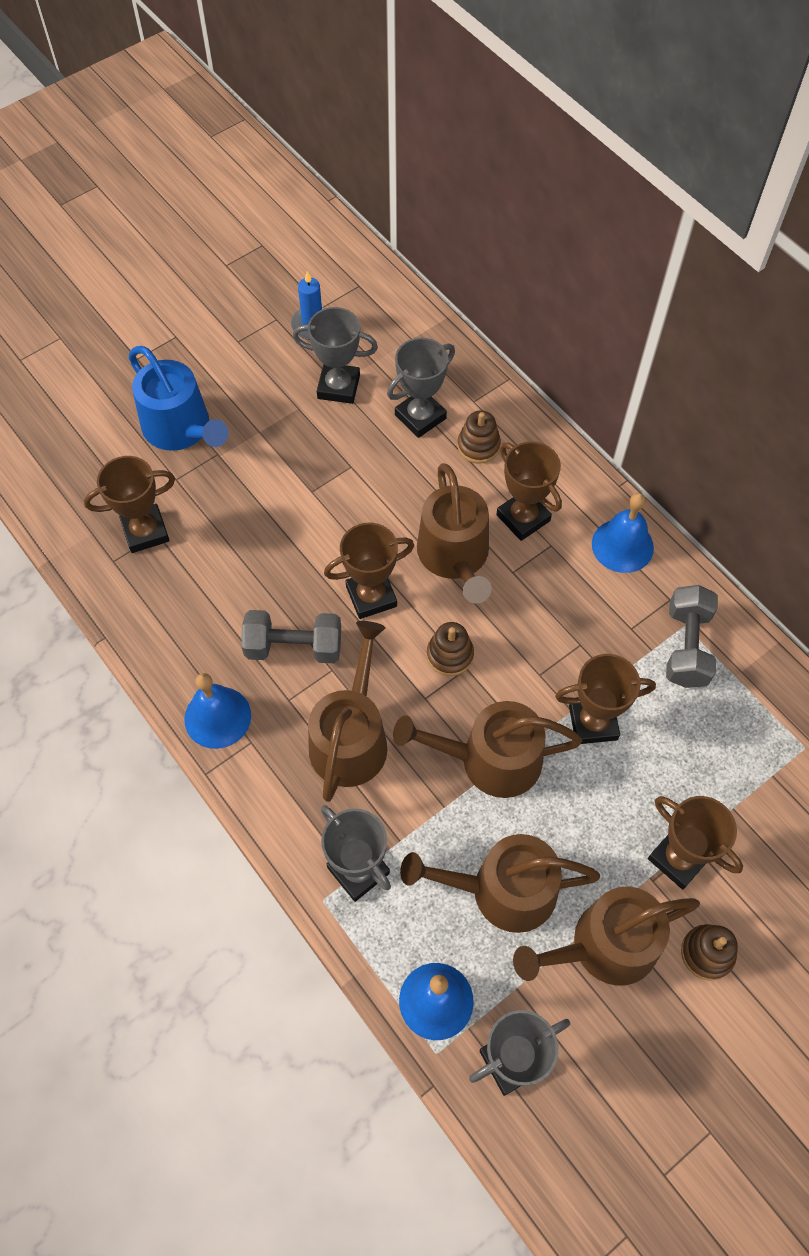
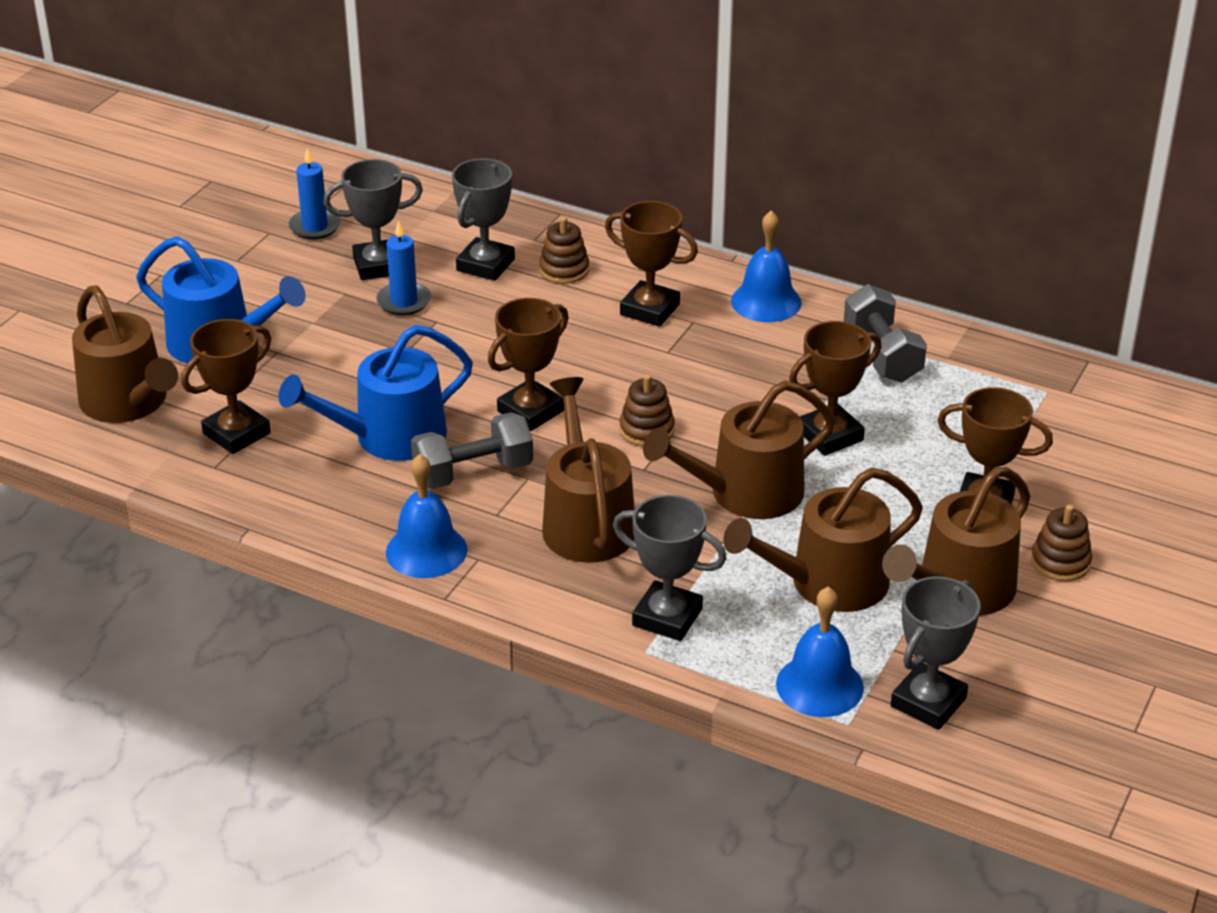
camera: 25 degrees left, 25 degrees down
(252, 581) = (389, 437): none -> blue watering can
(337, 435) = (404, 301): none -> blue candle
(455, 556) = (599, 357): brown watering can -> brown watering can (128, 402)

